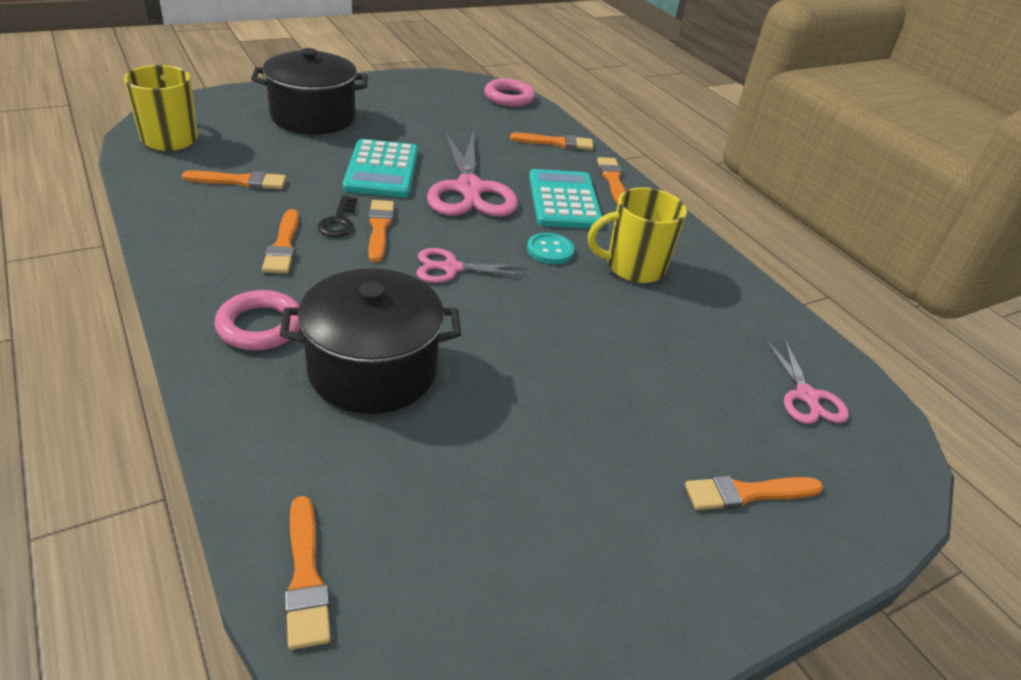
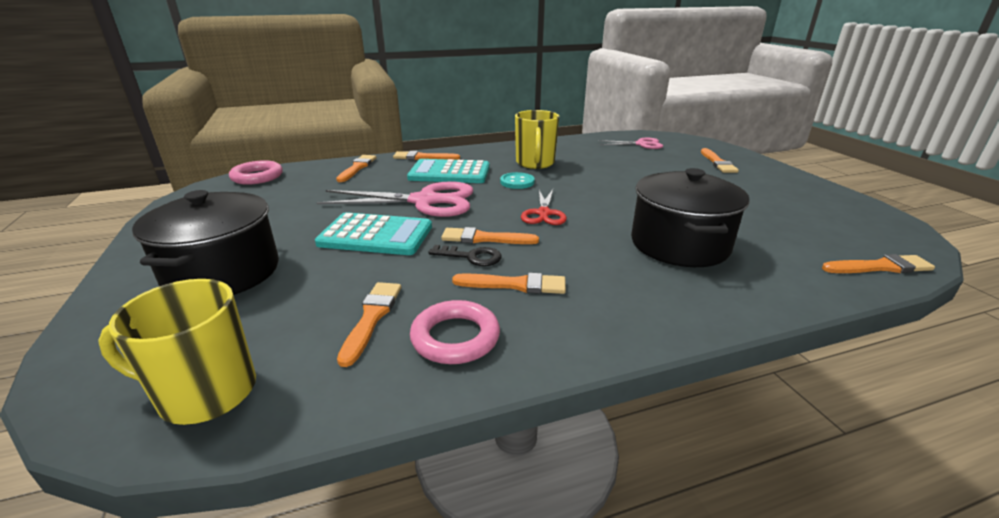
camera: 75 degrees left, 10 degrees down
(260, 326) = (647, 292): pink ring -> pink ring (455, 337)
(451, 268) = (544, 213): pink scissors -> red scissors

